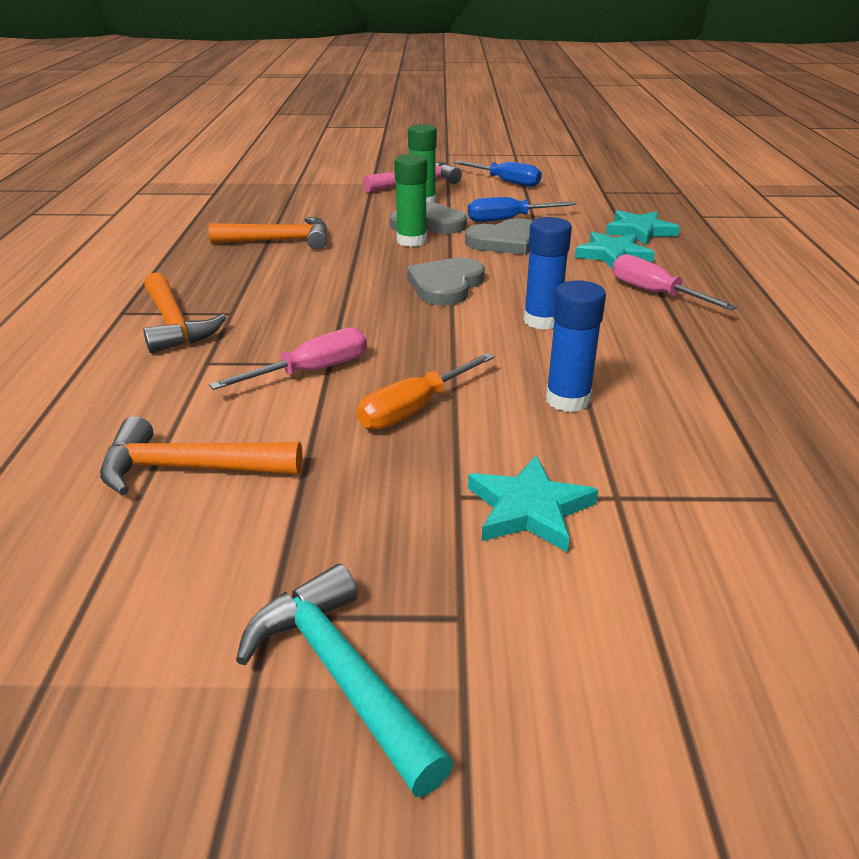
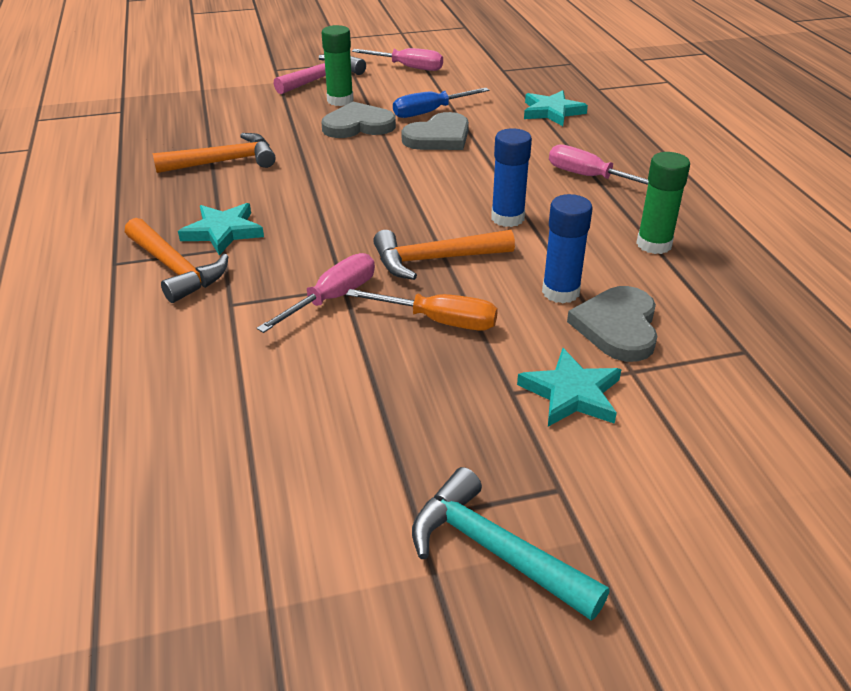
camera: 15 degrees left, 5 degrees up
(188, 469) = (276, 409): orange hammer -> orange hammer (434, 260)
(411, 241) = (352, 147): green glue stick -> green glue stick (654, 244)
(414, 409) = (440, 321): orange screwdriver -> orange screwdriver turned 105 degrees counterclockwise
(446, 285) = (407, 192): grey heart -> grey heart (617, 327)
(506, 182) = (408, 67): blue screwdriver -> pink screwdriver
(613, 255) = (539, 141): turquoise star -> turquoise star (223, 232)

